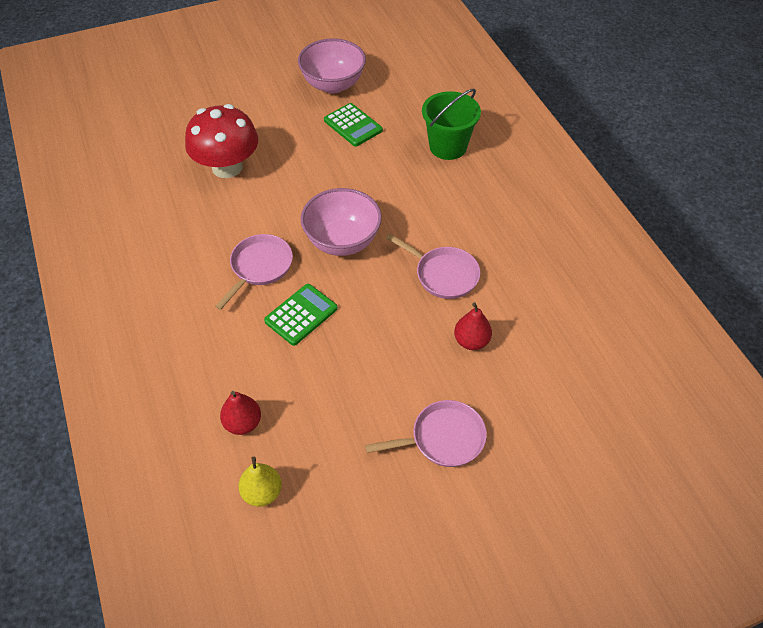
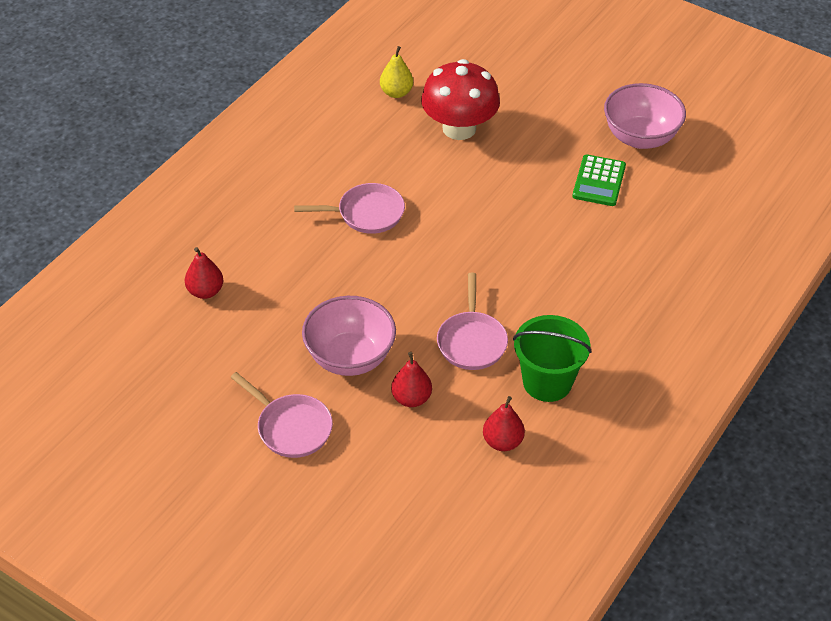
camera: 55 degrees right, 5 degrees down
(262, 492) = (154, 337): yellow pear -> yellow pear (396, 93)
(301, 315) = (340, 268): green calculator -> none
(342, 241) = (445, 251): pink bowl -> pink bowl (350, 357)
(448, 146) = (643, 264): green bucket -> green bucket (547, 382)
(552, 309) = (502, 442): none -> red pear

